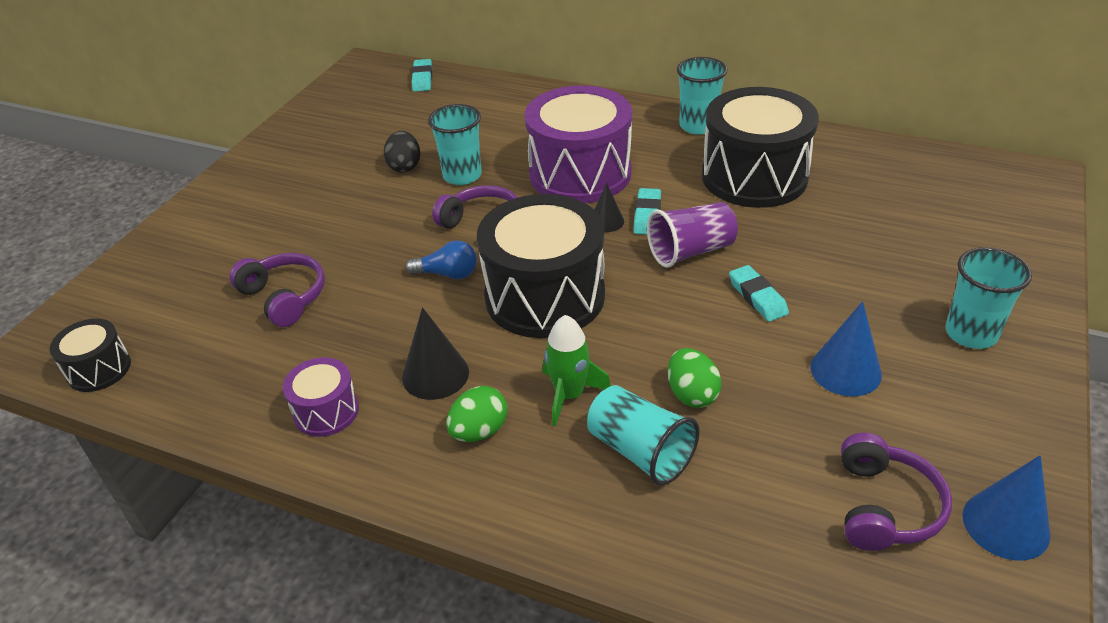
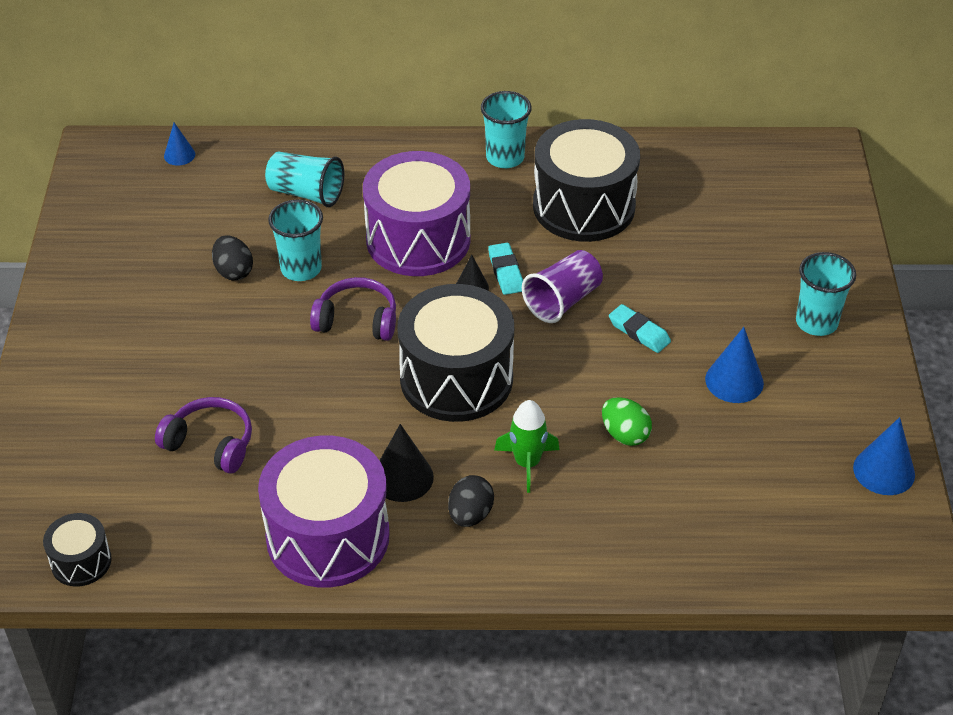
camera: 25 degrees left, 5 degrees up
(326, 411) = (328, 536): purple drum -> purple drum, size x2.08
(422, 79) = (179, 155): turquoise eraser -> blue cone
(447, 274) = (354, 379): blue light bulb -> none
(479, 431) = (470, 515): green egg -> black egg
(640, 451) = (607, 493): turquoise cup -> turquoise cup (306, 193)
(884, 506) = (800, 482): purple headphones -> none

